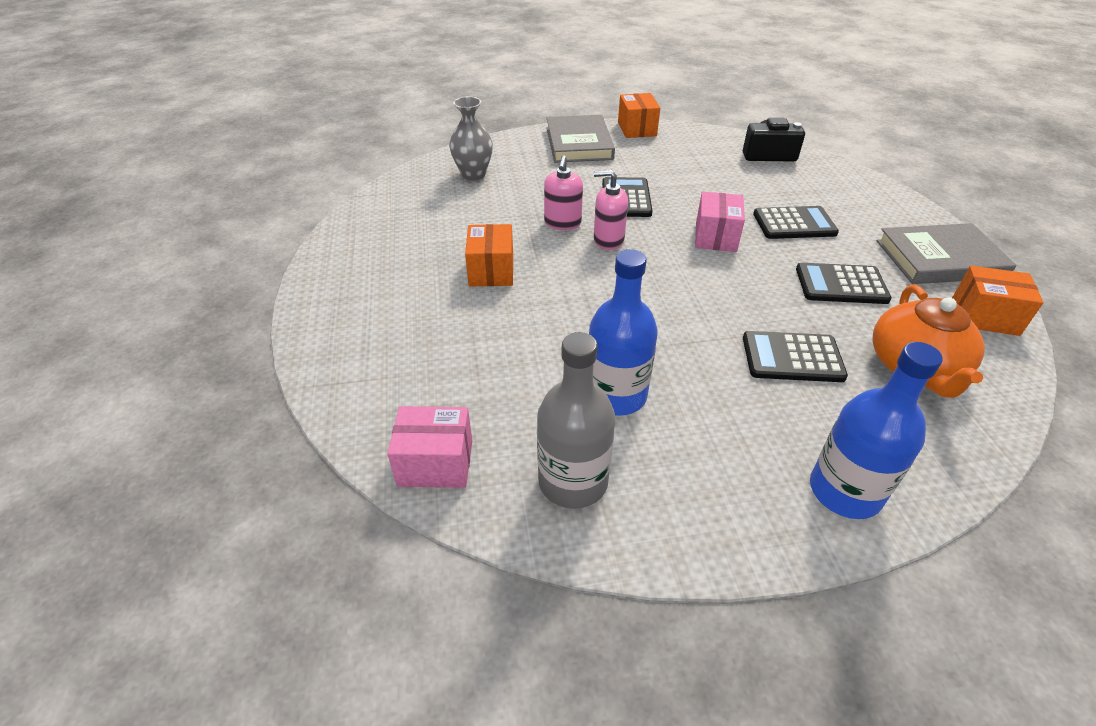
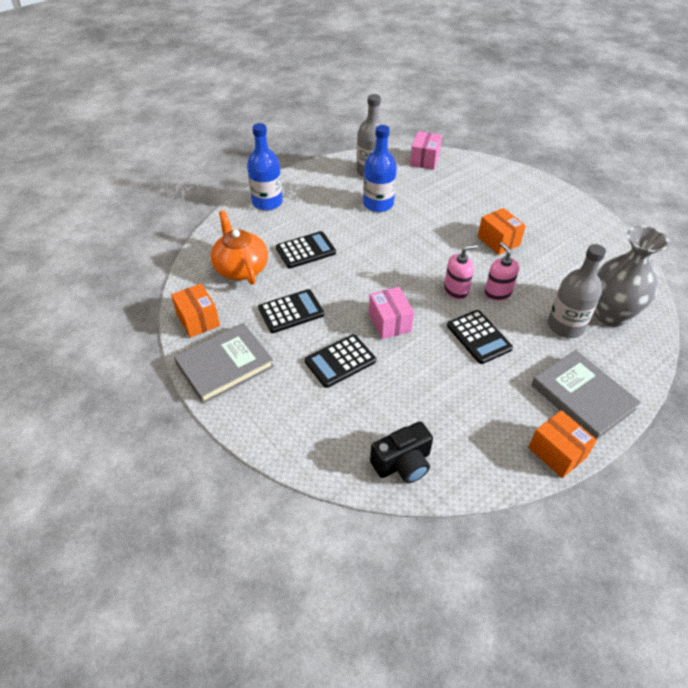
camera: 150 degrees right, 5 degrees up
(435, 463) = (424, 160): pink box -> pink box turned 45 degrees counterclockwise
(473, 174) = (610, 315): grey vase -> grey vase, size x1.52
(528, 180) = (565, 326): none -> grey bottle
(984, 316) = (198, 320): orange box -> orange box turned 75 degrees clockwise

